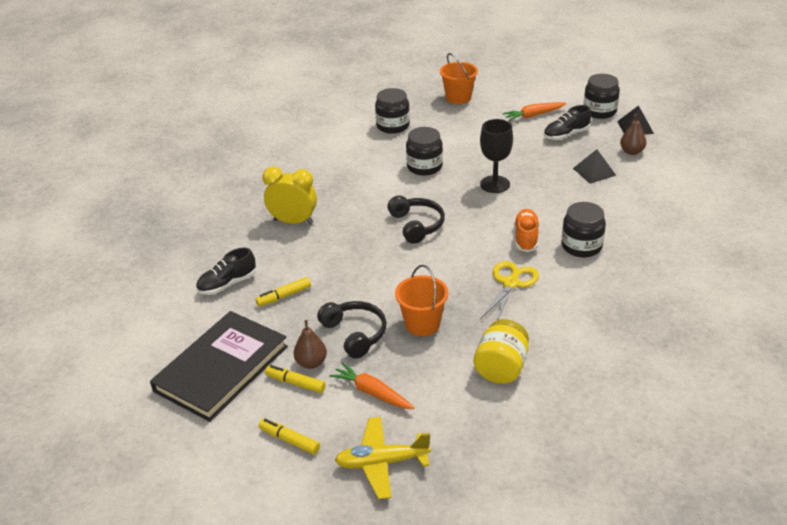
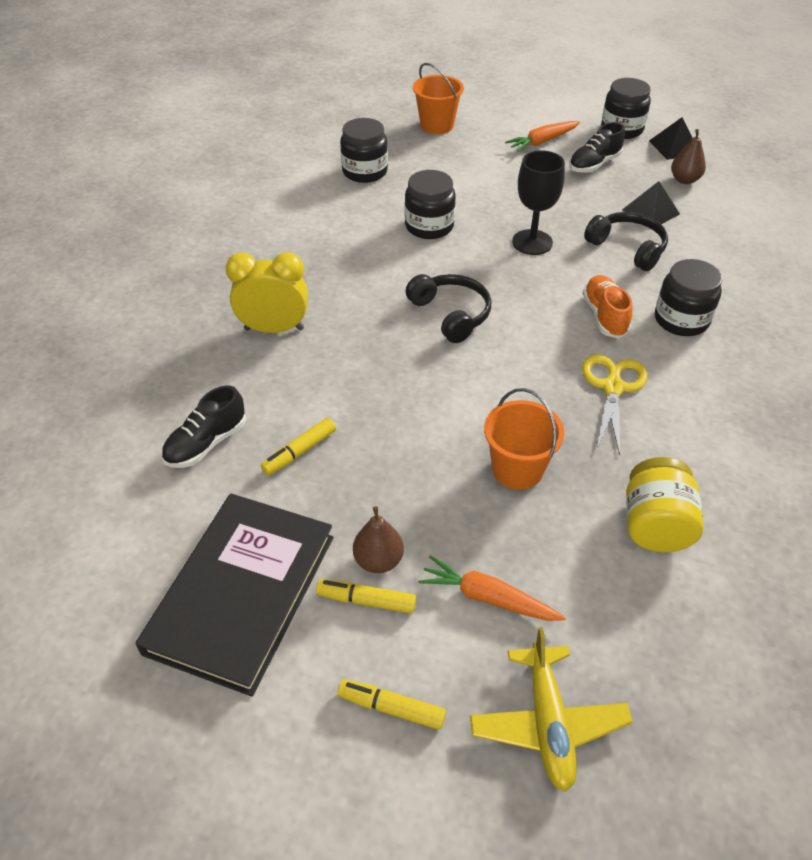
camera: 15 degrees left, 10 degrees up
(355, 334) = (426, 500): black headphones -> black headphones (628, 248)
(382, 463) = (548, 723): yellow plane -> yellow plane turned 75 degrees counterclockwise

